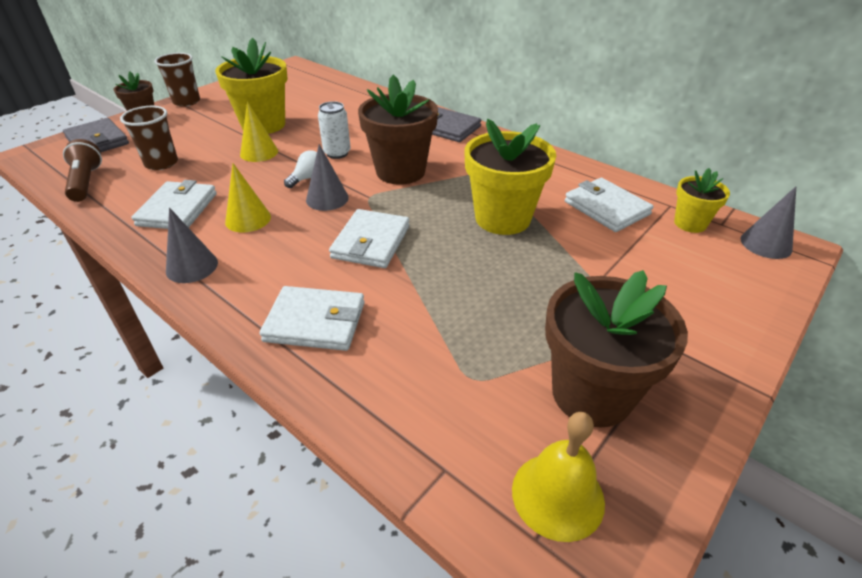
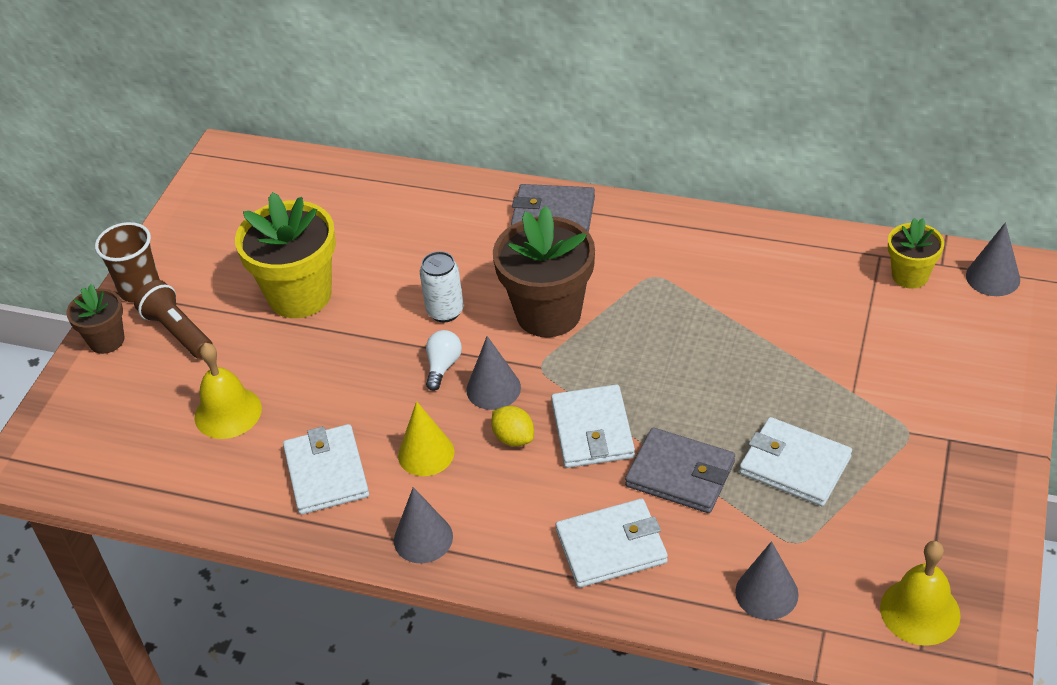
camera: 20 degrees left, 5 degrees up
(86, 182) = (161, 479): brown flashlight -> brown flashlight (178, 332)
(97, 141) = (92, 408): grey wallet -> grey wallet (680, 474)
(161, 163) = (228, 412): brown cup -> yellow bell
(259, 152) = (341, 347): yellow cone -> none
(313, 229) = (513, 438): none -> yellow lemon
(414, 411) = (766, 593): none -> grey cone
(502, 218) = (712, 342): yellow flower pot -> none
(591, 393) = (904, 514): brown flower pot -> none
(606, 208) = (815, 285): white wallet -> white wallet (795, 465)

